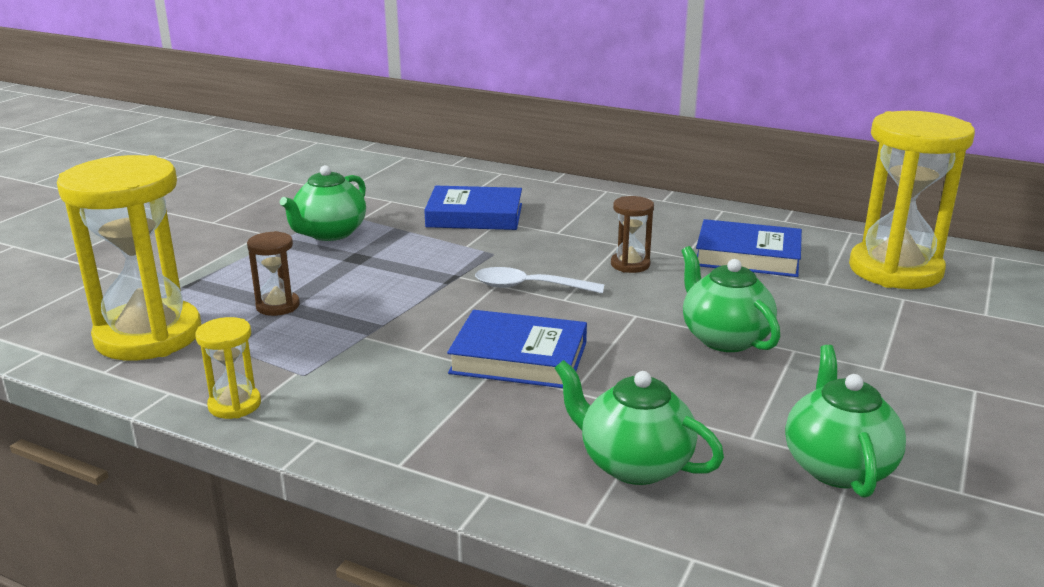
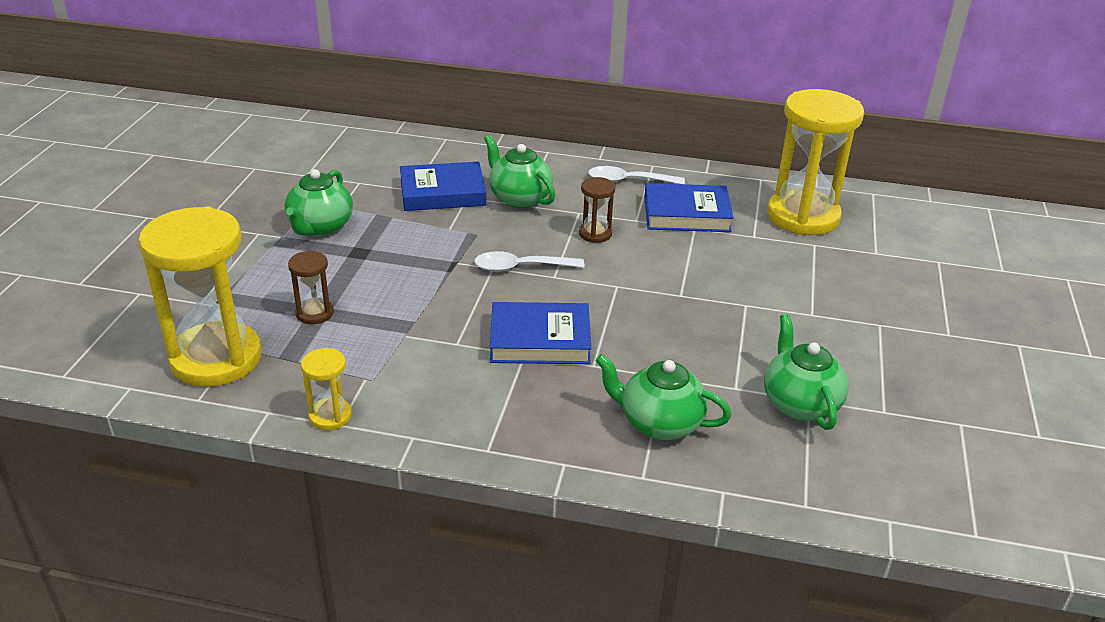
camera: 15 degrees left, 10 degrees up
(688, 221) = (628, 181): none -> white spoon
(724, 338) = (691, 300): green teapot -> green teapot (519, 198)

